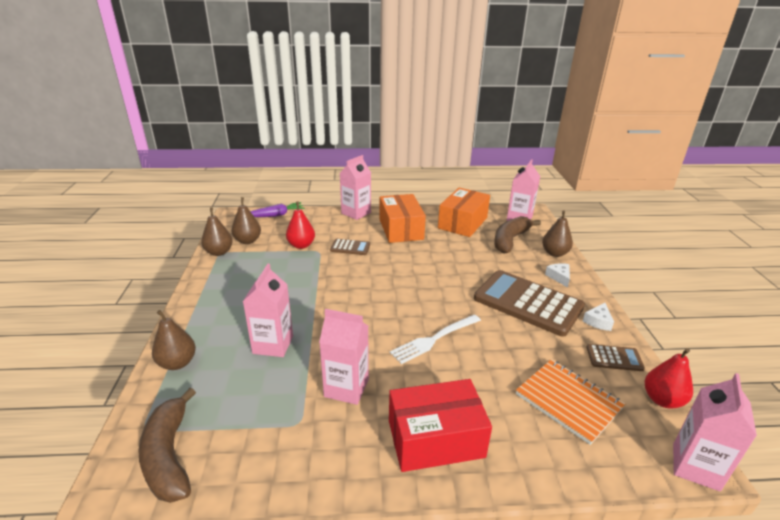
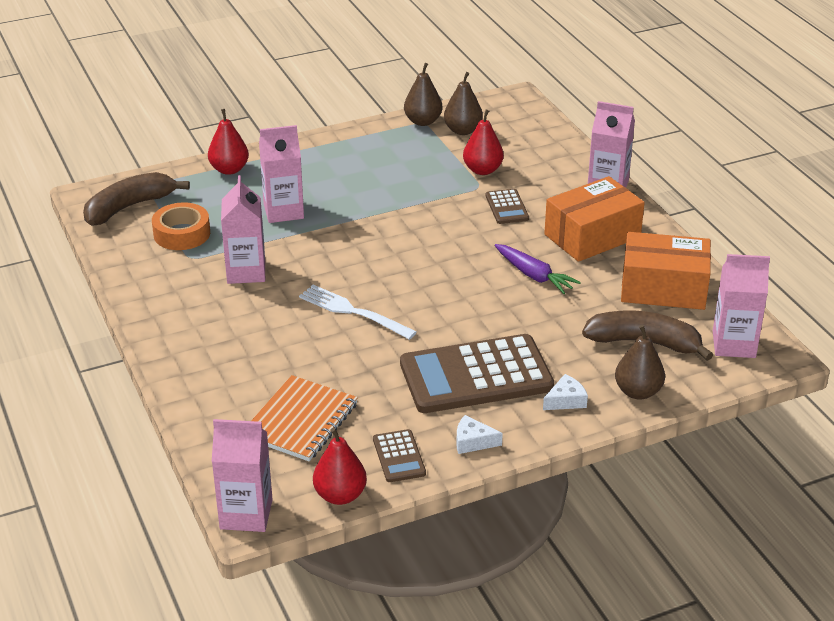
camera: 70 degrees right, 5 degrees up
(177, 363) = (229, 169): brown pear -> red pear
(254, 421) = (182, 234): none -> orange tape
(276, 215) = (543, 128): purple carrot -> purple carrot (534, 275)
(435, 439) = (207, 338): red box -> none
(527, 303) = (476, 376): brown calculator -> brown calculator turned 120 degrees counterclockwise

